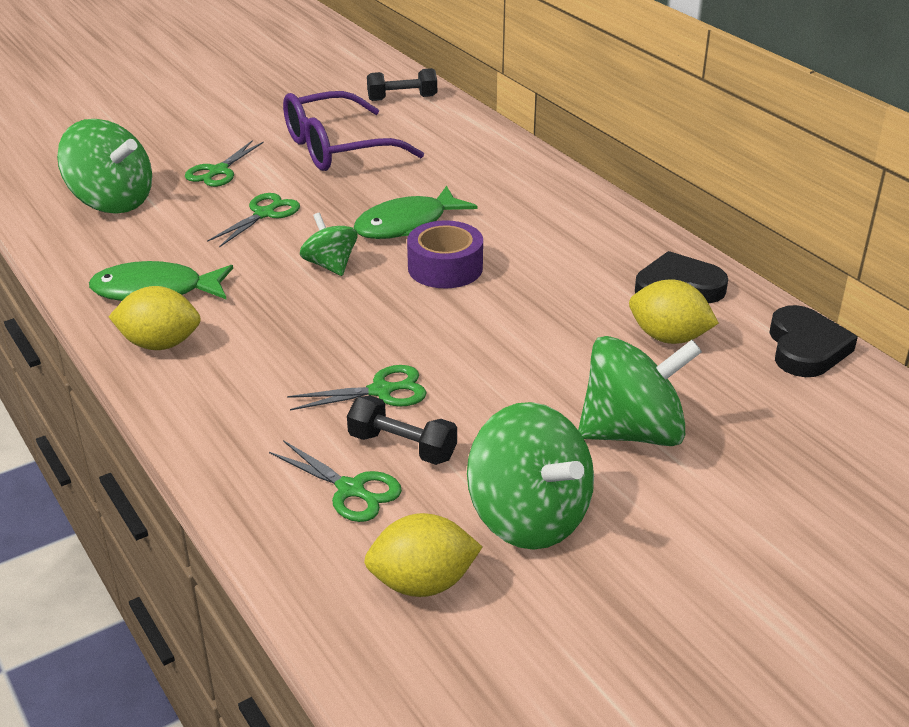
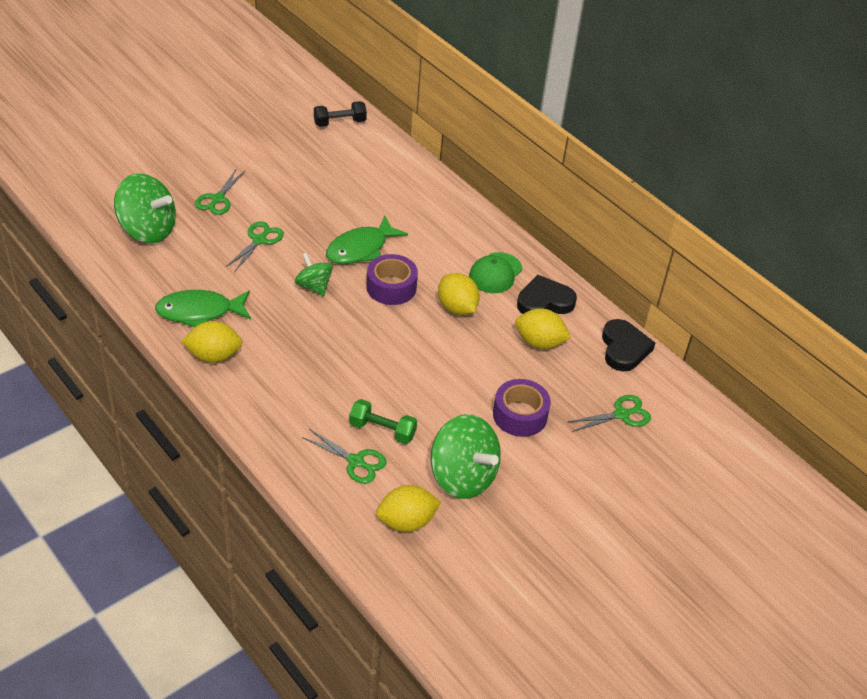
camera: 10 degrees left, 10 degrees up
(336, 148) = (299, 175): purple glasses -> none
(381, 391) = (363, 389): green scissors -> green scissors (621, 414)
(402, 447) = (382, 430): black dumbbell -> green dumbbell
(541, 293) = (457, 308): none -> yellow lemon
(604, 254) = (495, 273): none -> green cap
(633, 432) = (520, 415): green spinning top -> purple tape

